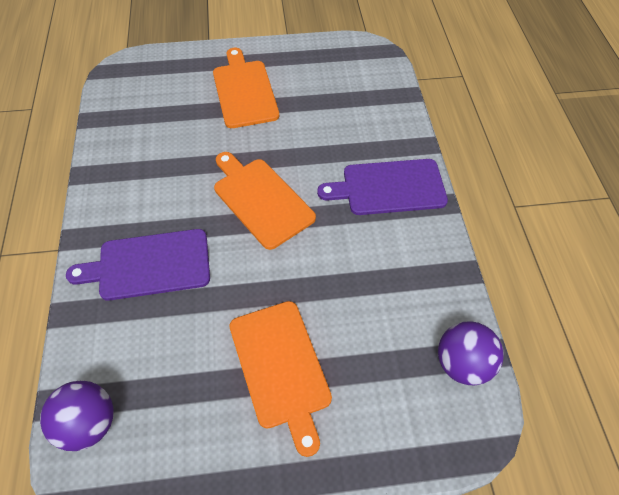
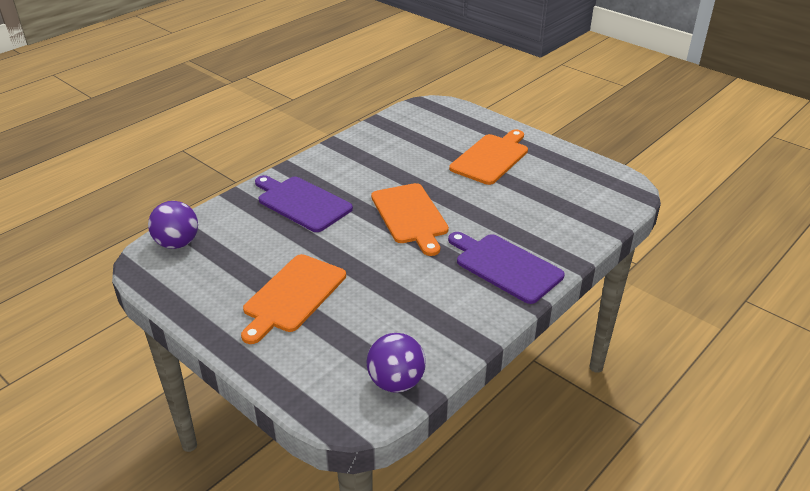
camera: 50 degrees right, 20 degrees down
(261, 199) = (410, 216): orange cutting board -> orange cutting board turned 150 degrees clockwise

